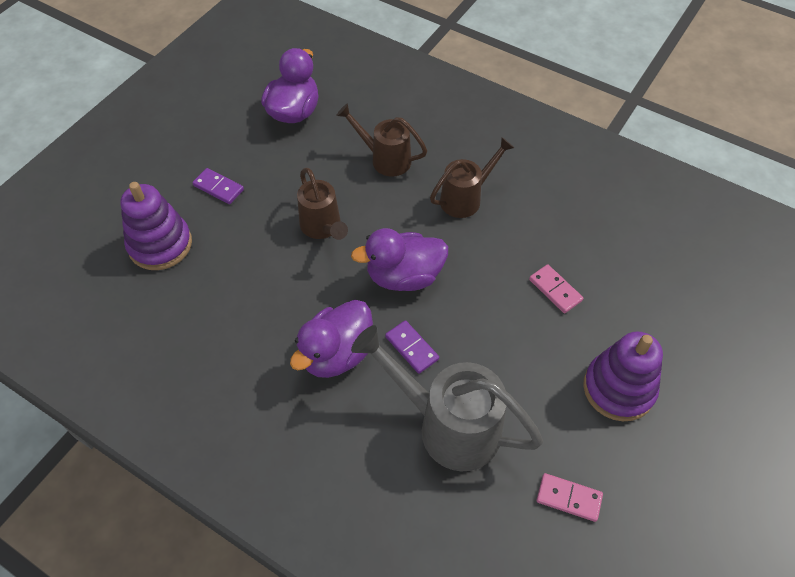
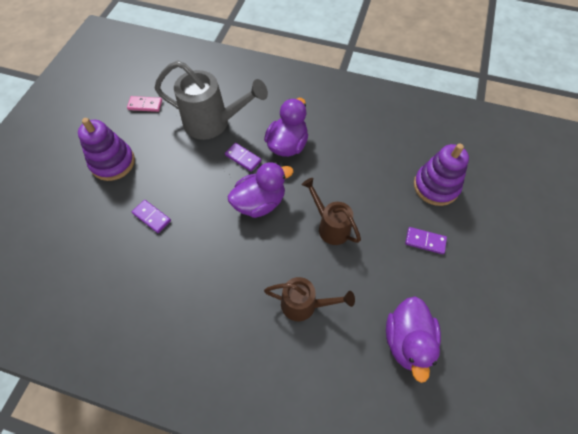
camera: 165 degrees right, 5 degrees up
(465, 198) = (227, 280): brown watering can -> none
(555, 290) = (152, 217): pink domino -> purple domino

